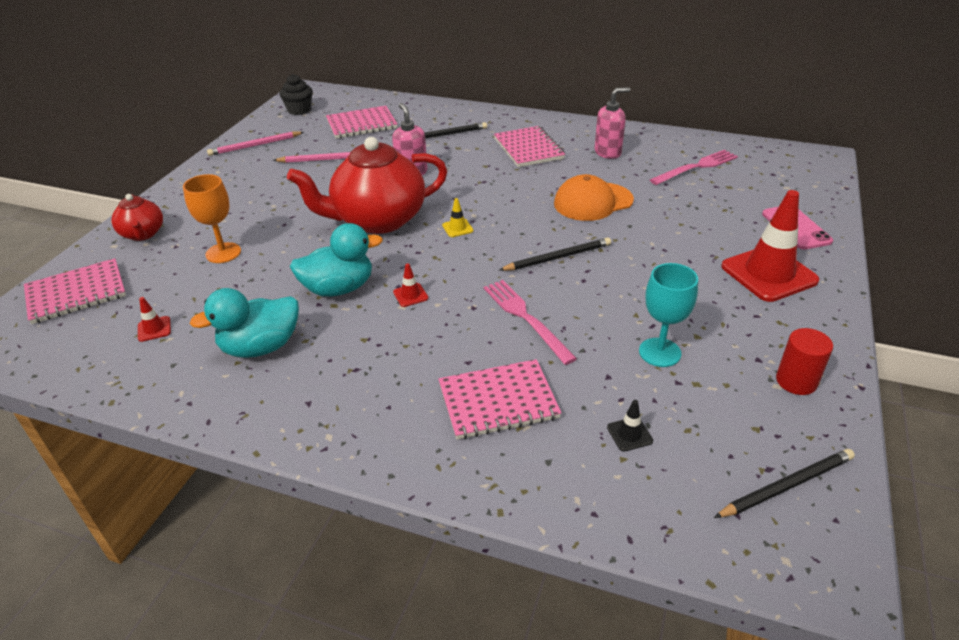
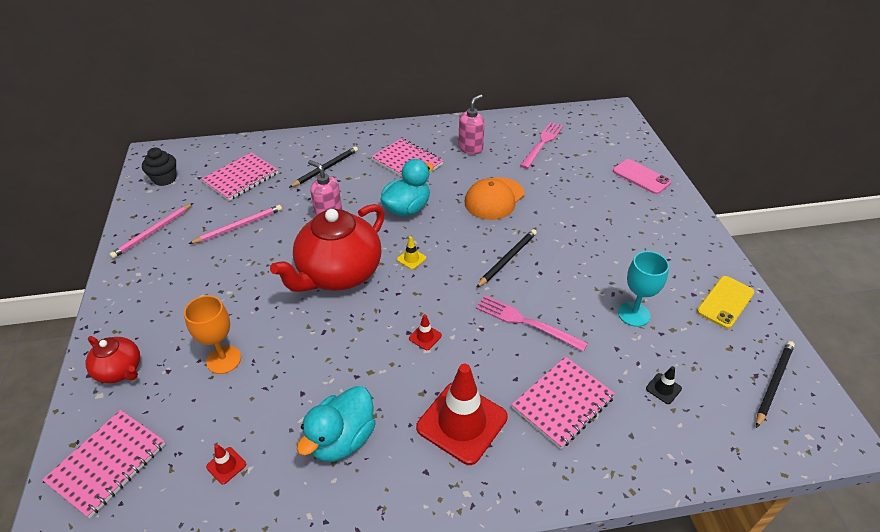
camera: 30 degrees left, 5 degrees up
(339, 288) = (361, 354): turquoise duck -> turquoise duck (407, 209)
(769, 274) = (652, 222): red traffic cone -> red traffic cone (462, 422)
(796, 381) = (725, 302): red cylinder -> yellow phone

